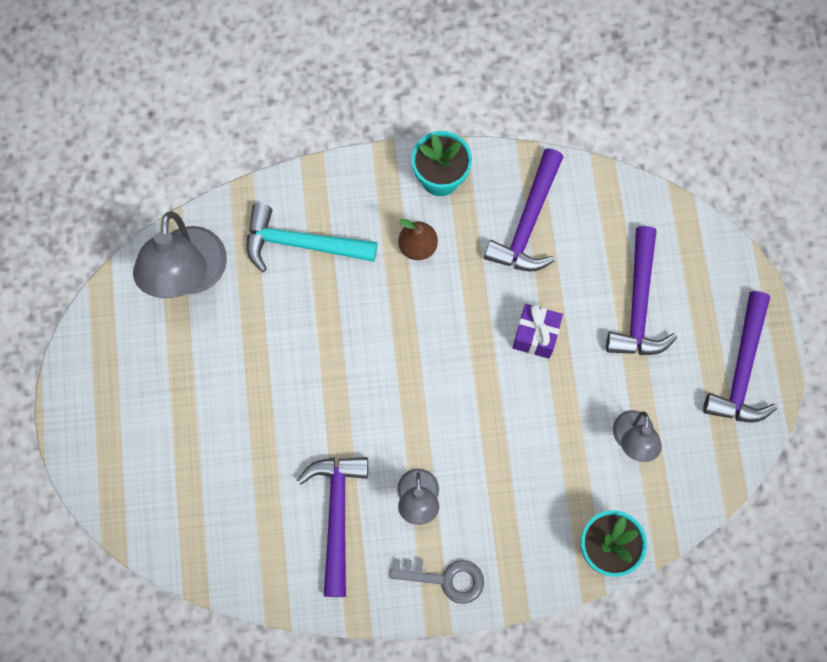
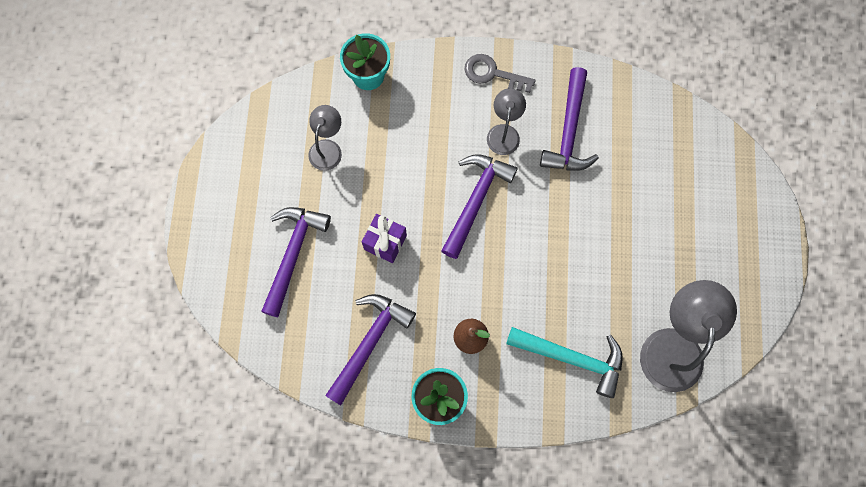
camera: 170 degrees left, 0 degrees up
(742, 369) = (224, 187): purple hammer -> purple hammer (475, 200)

